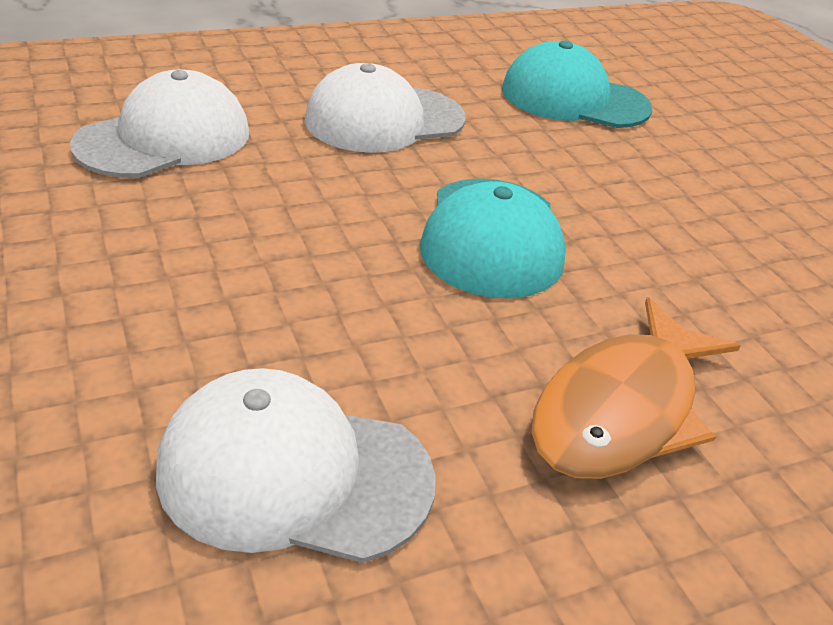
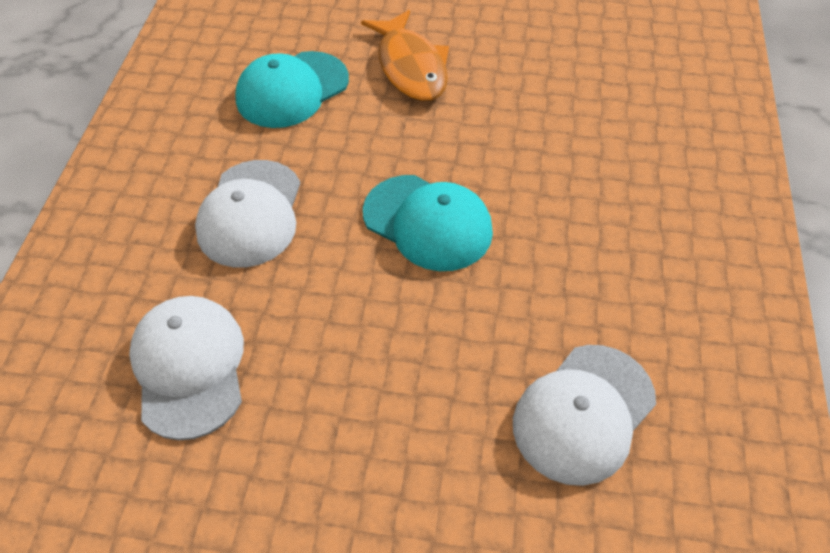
camera: 55 degrees left, 15 degrees up
(622, 409) = (599, 244): orange fish -> orange fish (410, 67)

